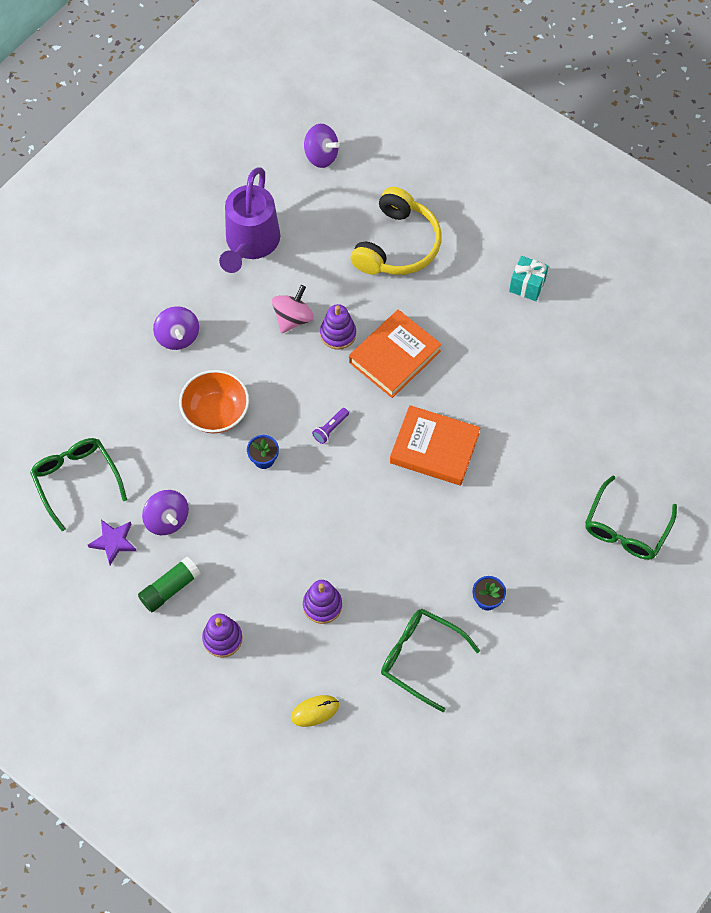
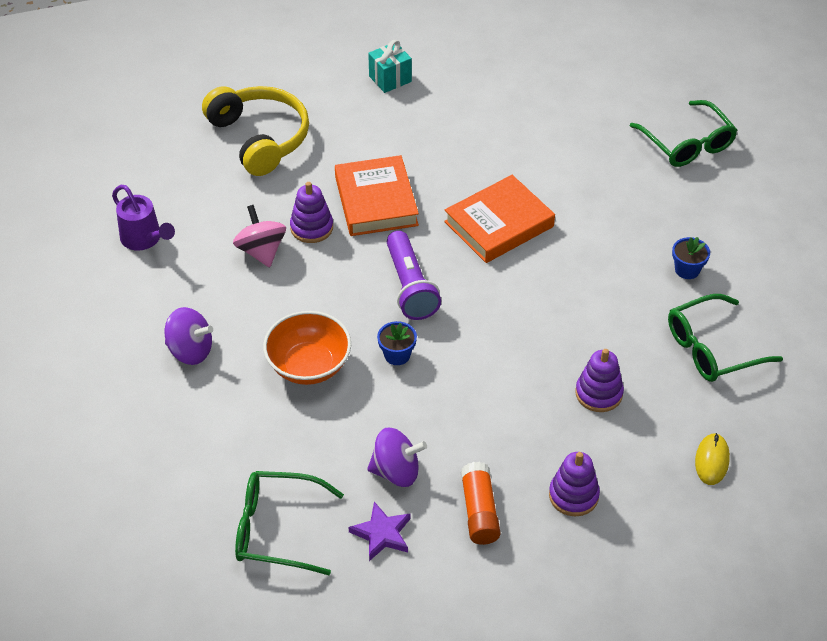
camera: 55 degrees left, 15 degrees down
(170, 588) = (479, 511): green glue stick -> orange glue stick
(250, 244) = (144, 239): purple watering can -> purple watering can, size x0.61
(321, 156) = (105, 139): purple spinning top -> none
(330, 429) = (410, 287): purple flashlight -> purple flashlight, size x2.03

